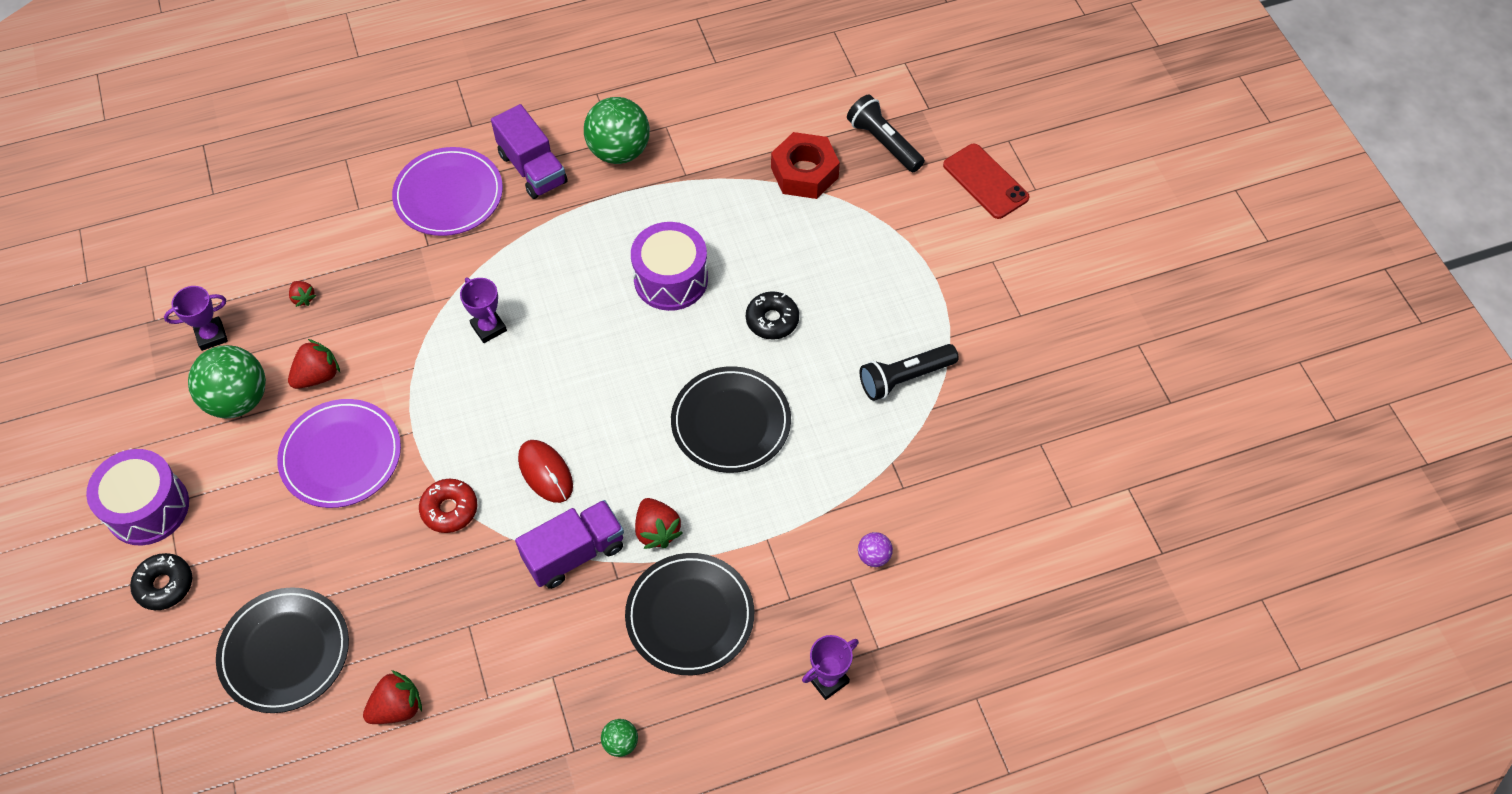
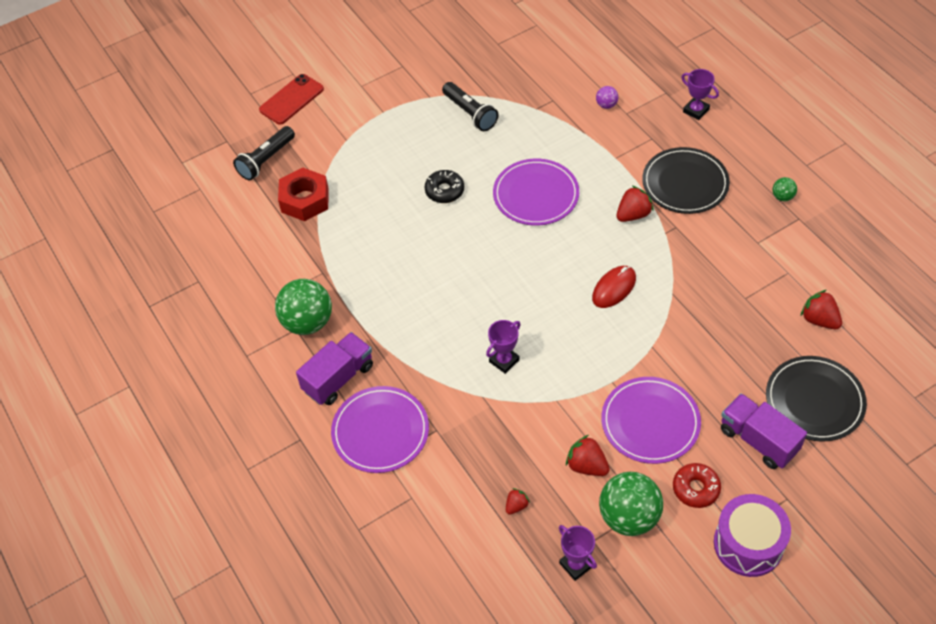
camera: 100 degrees left, 5 degrees down
(164, 585) = (803, 502): black donut -> none
(449, 509) = (665, 337): red donut -> red donut (696, 488)
(574, 553) = (668, 254): purple truck -> purple truck (758, 440)
(671, 279) = (425, 257): purple drum -> none
(731, 422) = (536, 195): black plate -> purple plate

